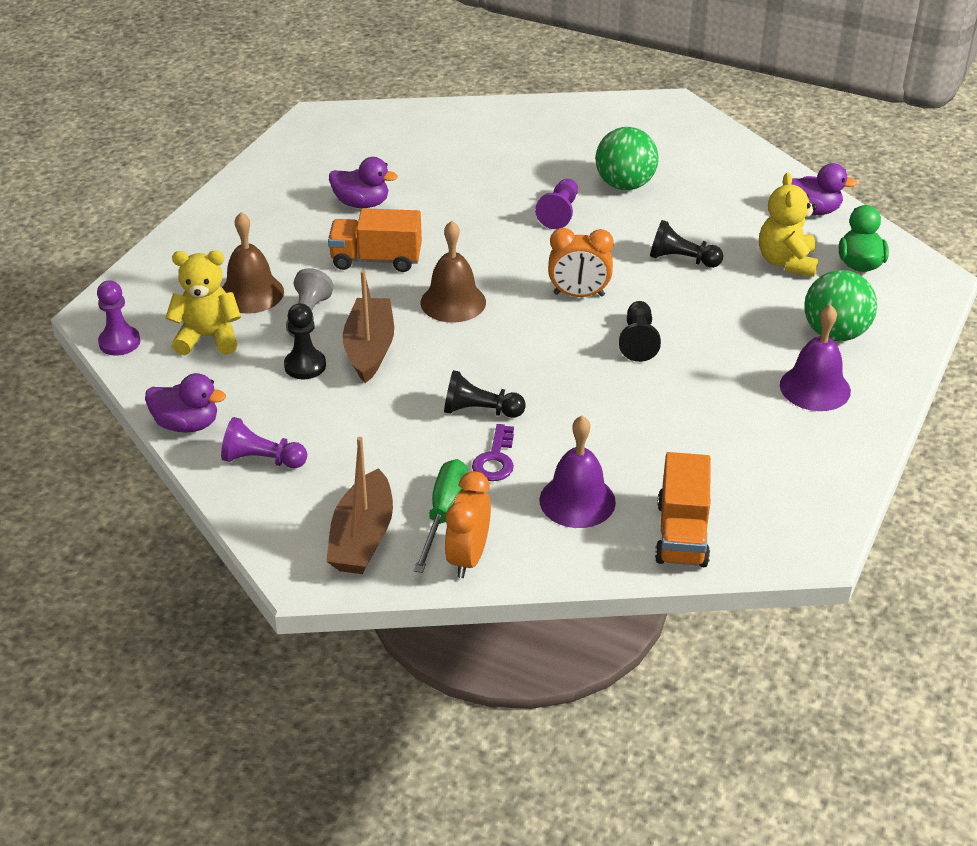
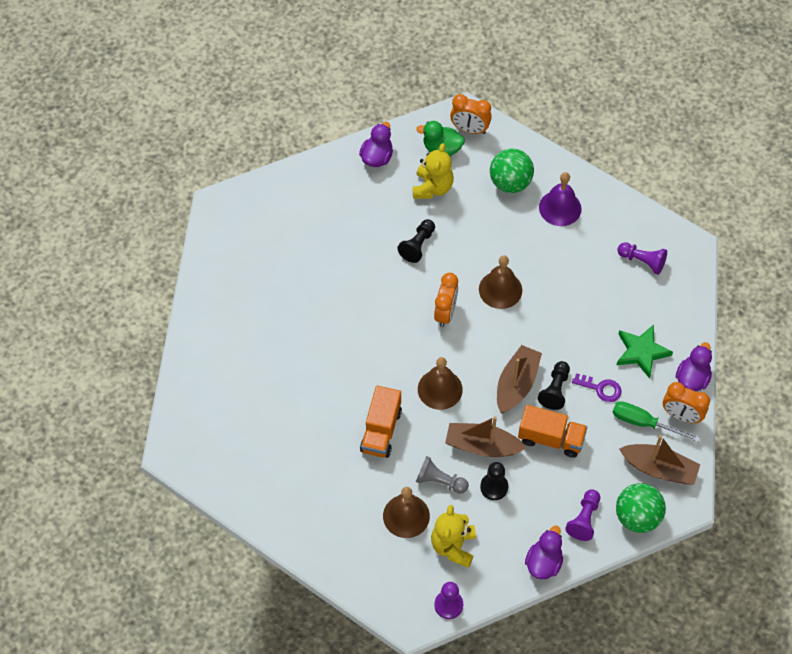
camera: 80 degrees left, 20 degrees up
(362, 204) = (307, 432): purple duck -> purple duck (692, 378)
(479, 371) = (516, 384): none -> brown boat
(559, 213) = (347, 306): purple pawn -> purple pawn (642, 261)
(577, 500) = (641, 352): purple bell -> green star
(625, 185) = (320, 259): green ball -> green ball (637, 517)
(638, 341) = (500, 289): black pawn -> brown bell
(682, 533) = (674, 305): orange truck -> orange truck (551, 438)
(786, 262) = (432, 187): yellow teddy bear -> yellow teddy bear turned 90 degrees counterclockwise
(910, 286) = (470, 129): none -> orange clock

